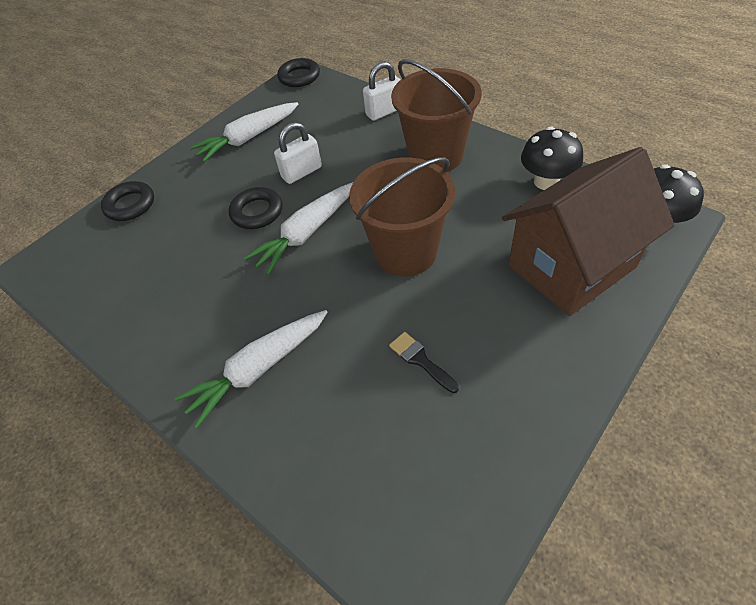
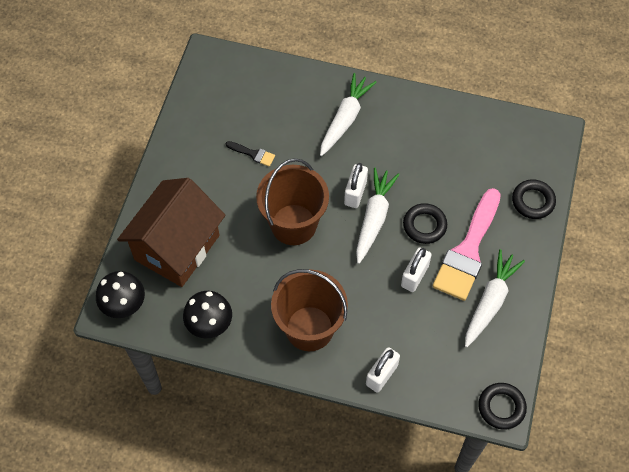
camera: 150 degrees right, 10 degrees up
(233, 180) = (468, 251): none -> pink brush
(309, 266) = (355, 193): none -> white padlock

